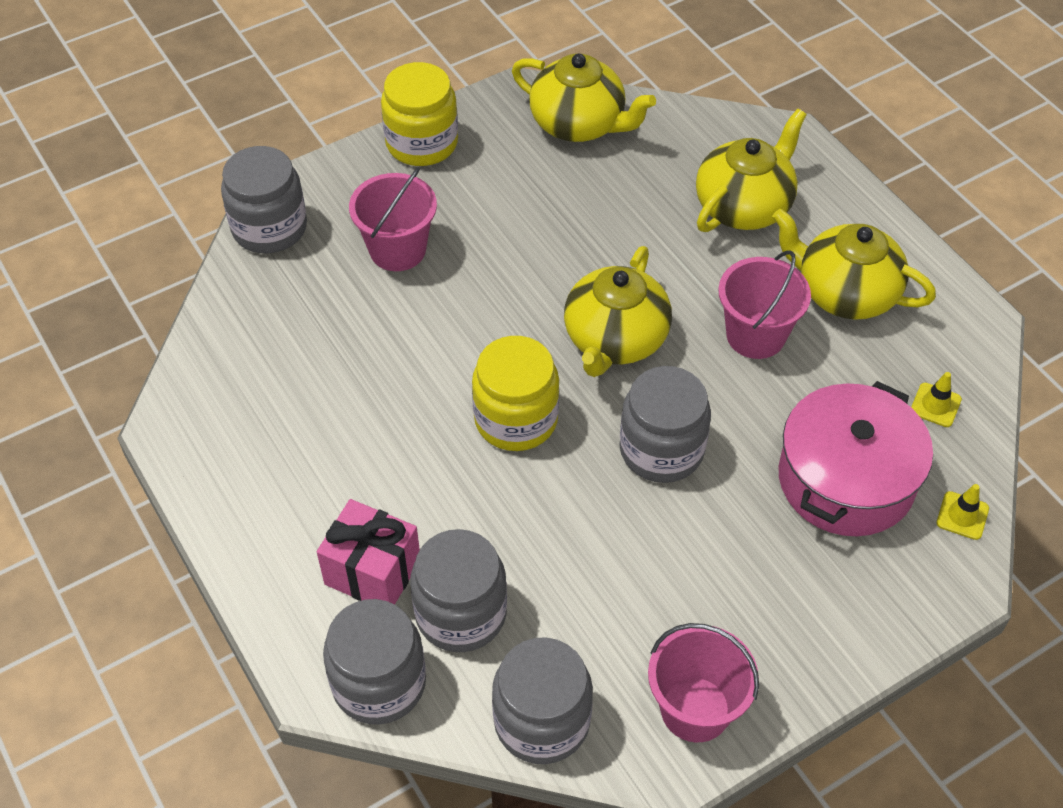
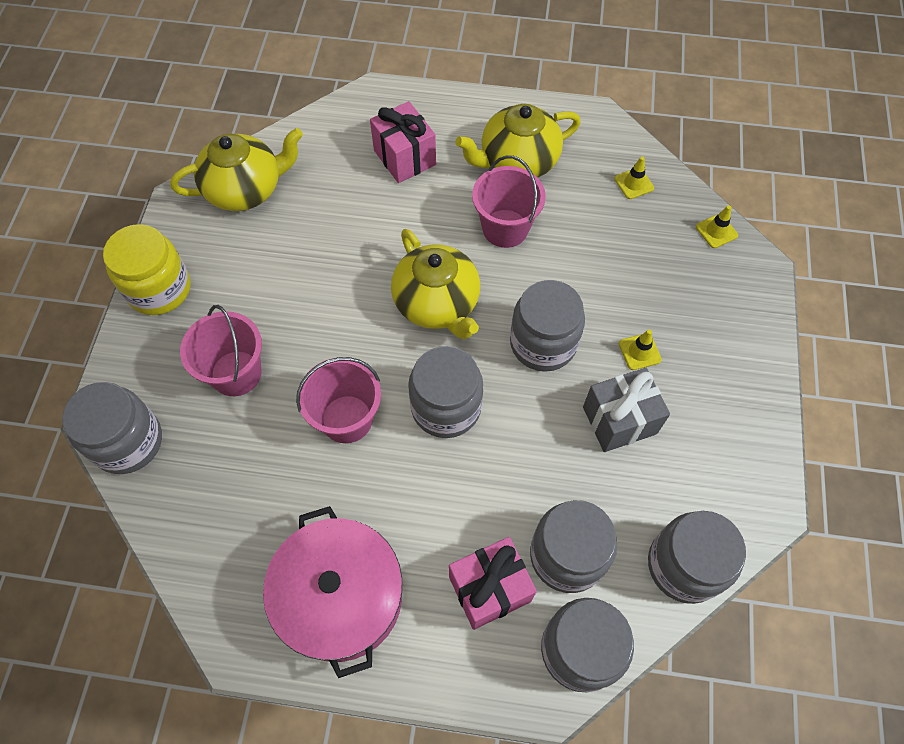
camera: 50 degrees left, 10 degrees up
(516, 419) = (446, 407): yellow jar -> grey jar
(643, 567) = (619, 420): none -> grey gift
(695, 709) = (740, 469): pink bucket -> pink bucket (347, 419)
(738, 537) = (639, 351): none -> yellow traffic cone
(744, 206) = (404, 157): yellow teapot -> pink gift
(846, 479) = (646, 266): pink pot -> pink pot (340, 597)

